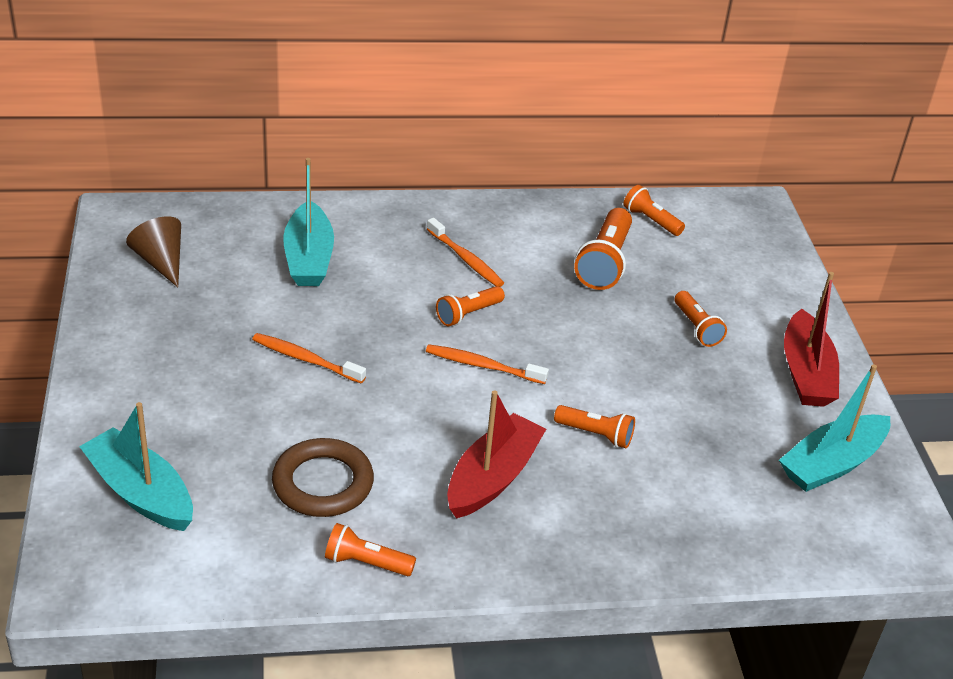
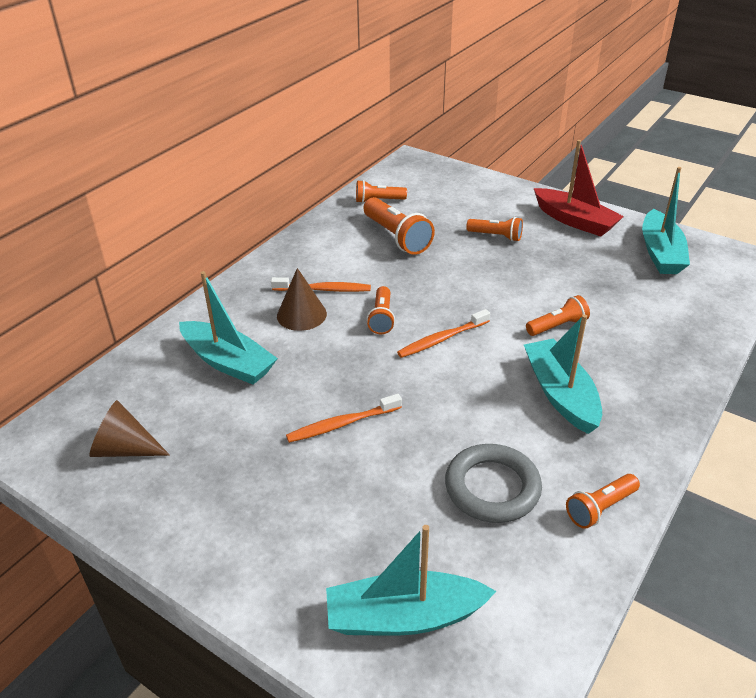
camera: 45 degrees left, 0 degrees up
(323, 483) = (492, 487): brown ring -> grey ring
(415, 265) = (301, 315): none -> brown cone
(492, 478) = (560, 394): red boat -> turquoise boat

